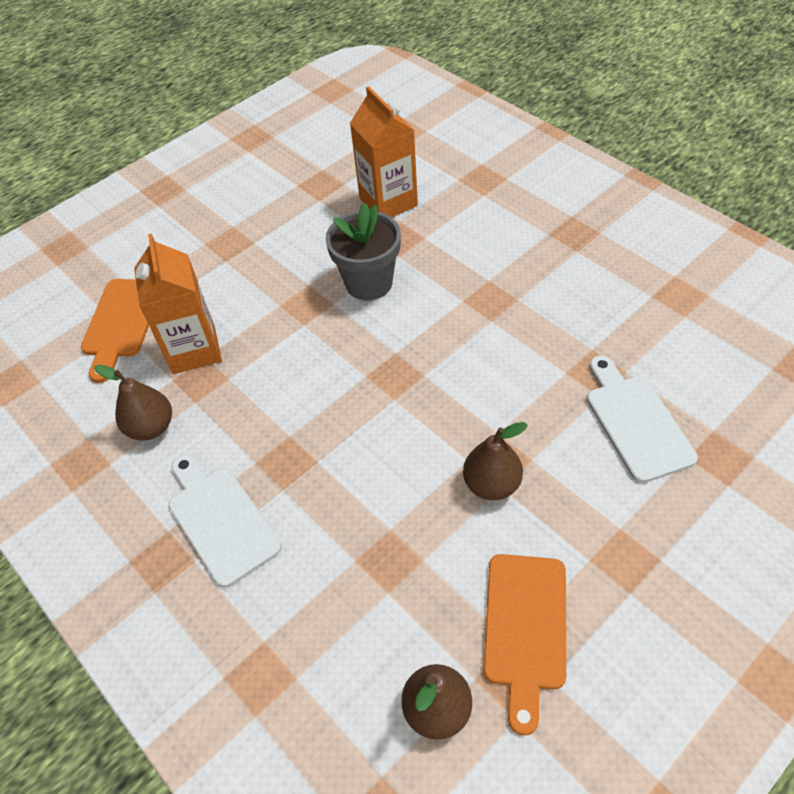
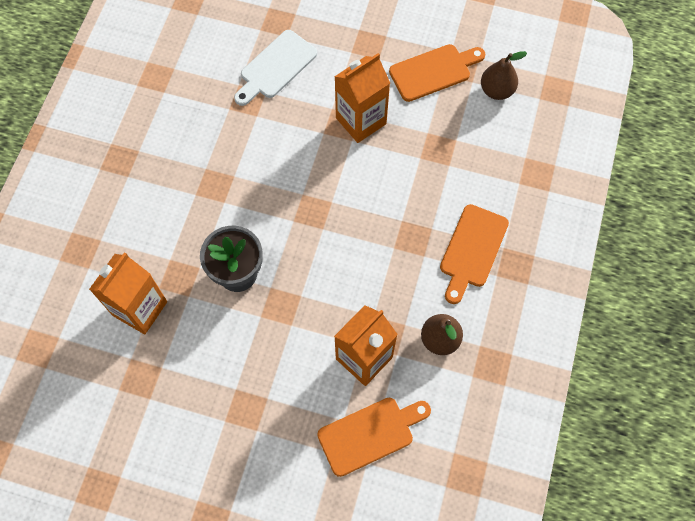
camera: 125 degrees left, 15 degrees up
(221, 520) = (472, 250): white cutting board -> orange cutting board
(492, 484) = (361, 121): brown pear -> orange carton

